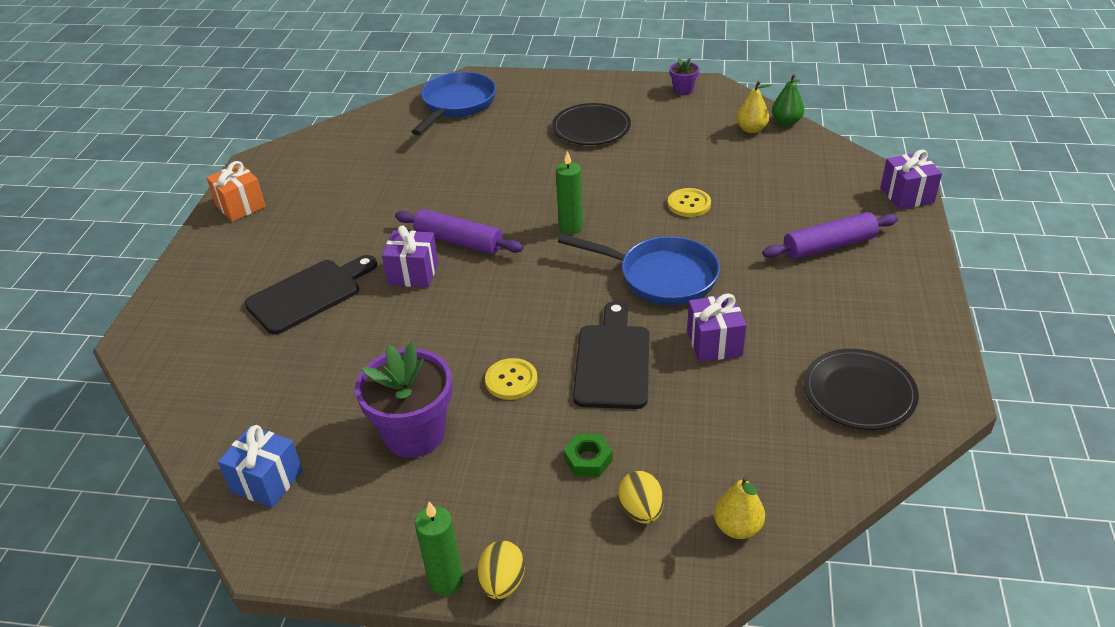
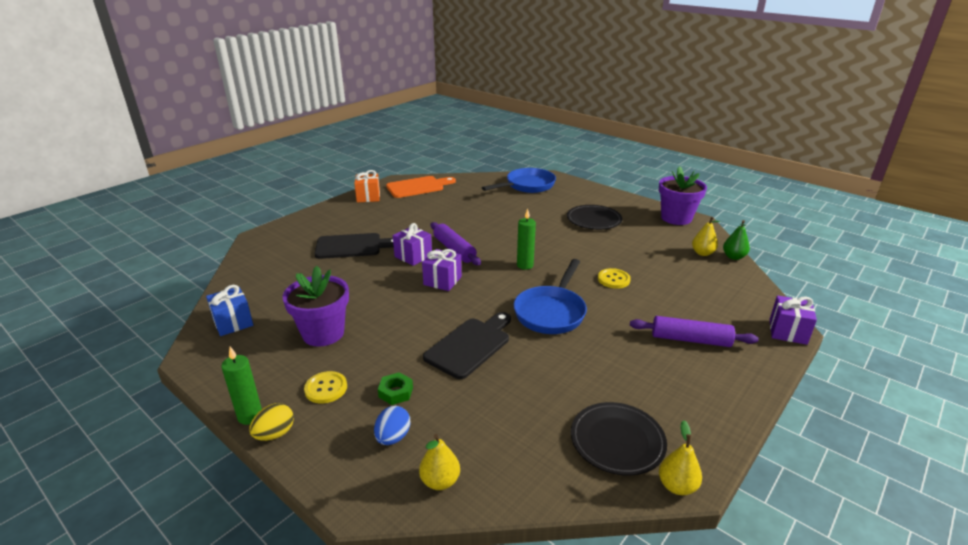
camera: 30 degrees right, 10 degrees down
(299, 161) = (418, 187): none -> orange cutting board
(511, 380) = (402, 330): yellow button -> yellow button (326, 388)
(641, 511) = (393, 437): yellow egg -> blue egg
(660, 277) = (551, 312): blue pan -> blue pan turned 60 degrees clockwise
(683, 90) = (676, 218): purple flower pot -> purple flower pot, size x2.08
(714, 343) = (545, 363): purple gift -> purple gift (442, 280)
(945, 409) = (677, 486): none -> yellow pear

